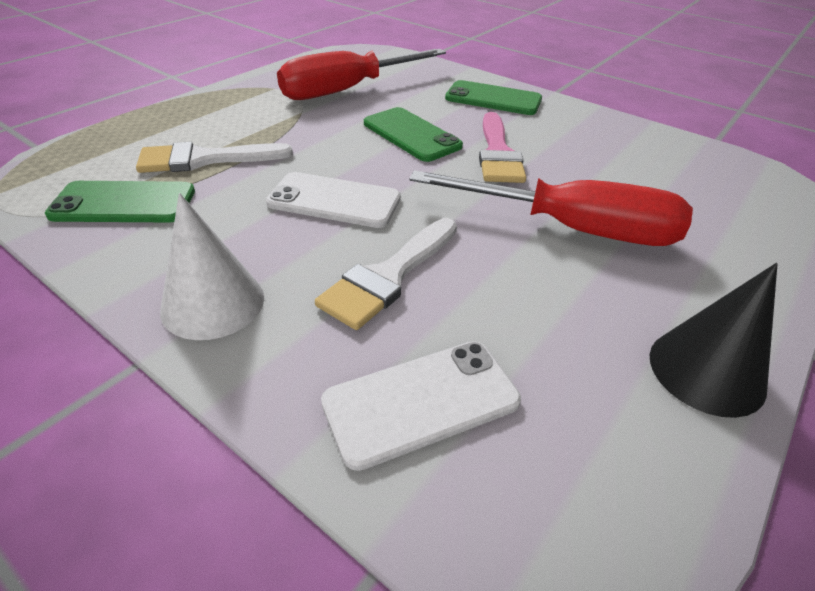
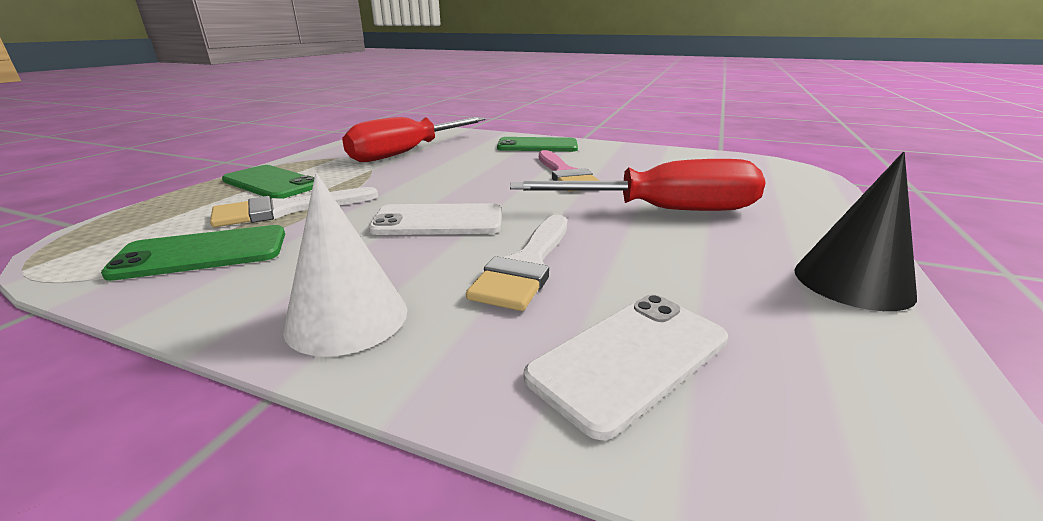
camera: 15 degrees left, 15 degrees down
(411, 135) = (483, 172): green phone -> green phone (271, 183)

